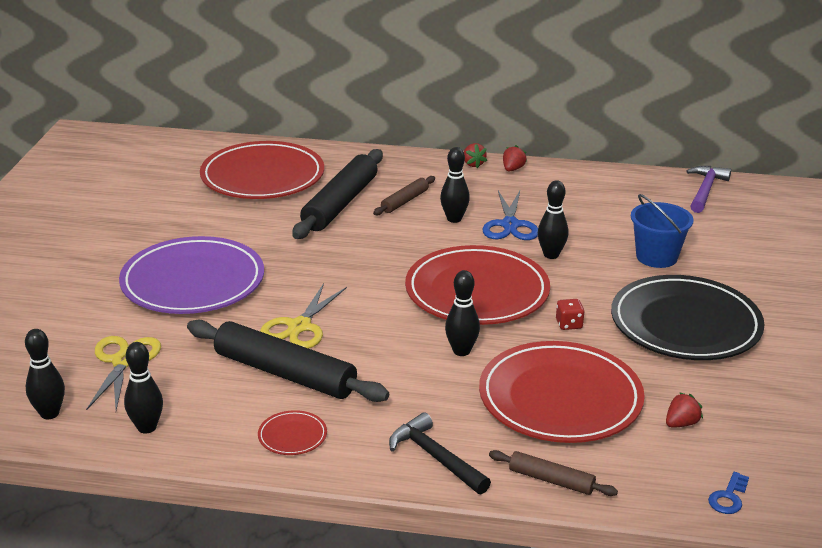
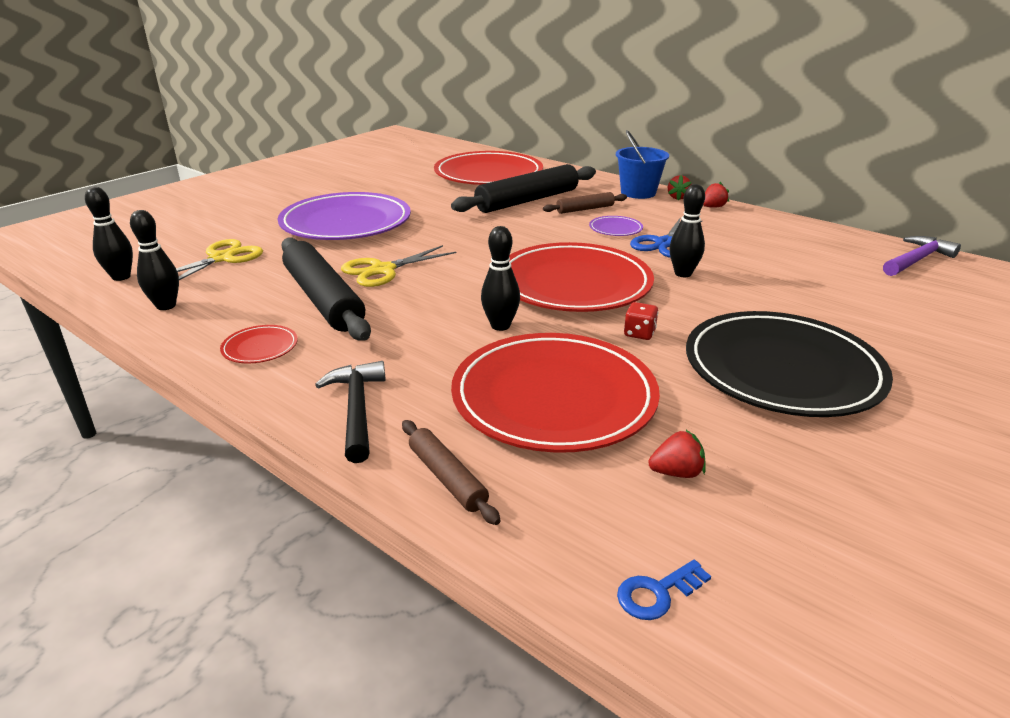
camera: 30 degrees right, 0 degrees up
(454, 219) = (615, 229): black bowling pin -> purple plate
(656, 257) = (803, 301): blue bucket -> blue bucket (638, 193)

